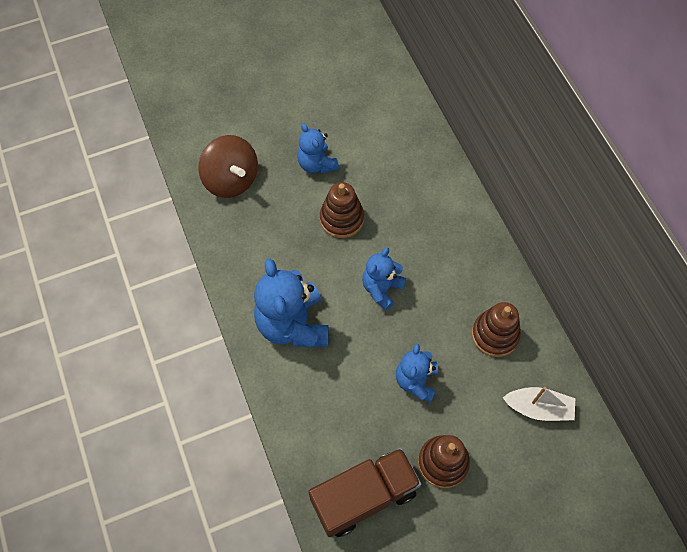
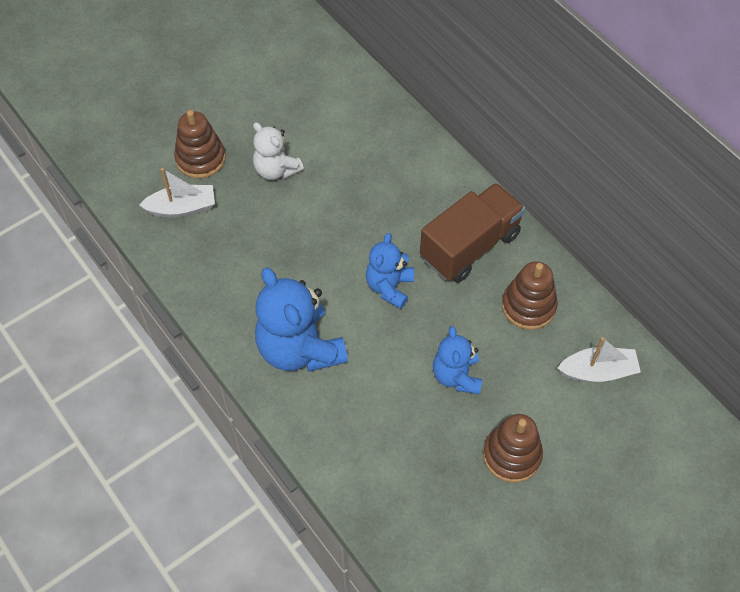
camera: 15 degrees left, 5 degrees down
(231, 179) = (182, 208): brown spinning top -> white boat
(316, 164) = (276, 170): blue teddy bear -> white teddy bear
(341, 219) = (322, 222): brown stacking toy -> brown stacking toy (200, 158)
(364, 496) = (435, 513): brown truck -> brown truck (470, 246)

